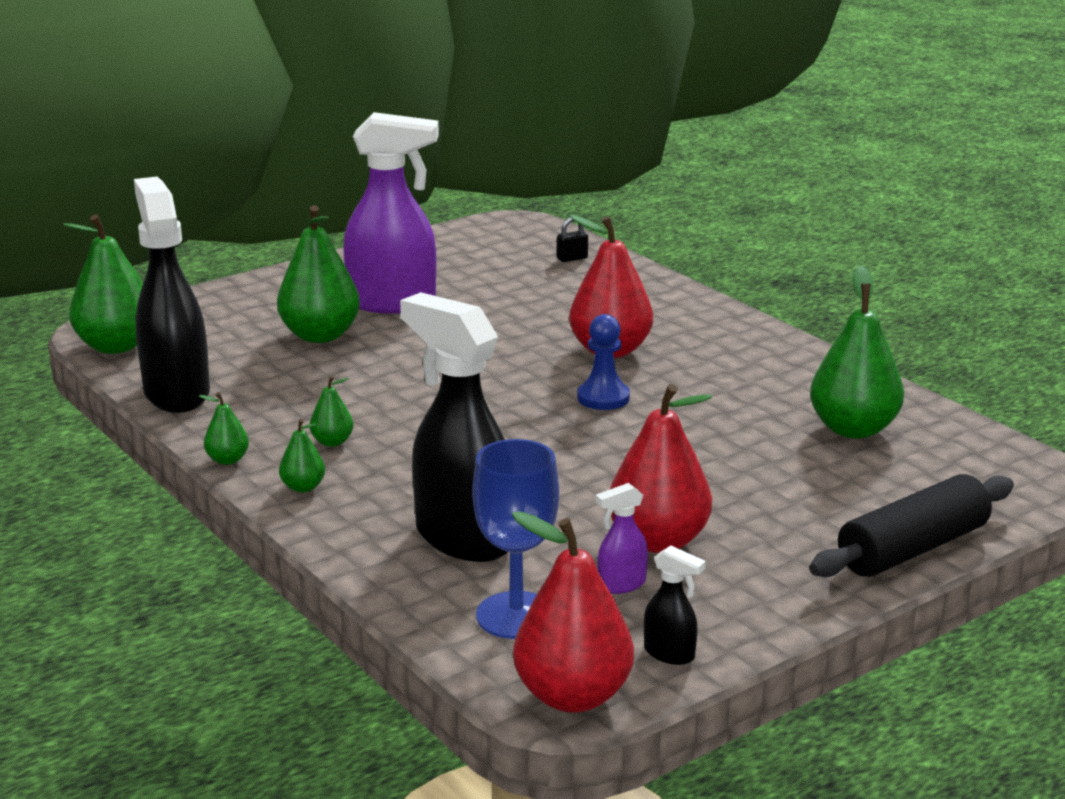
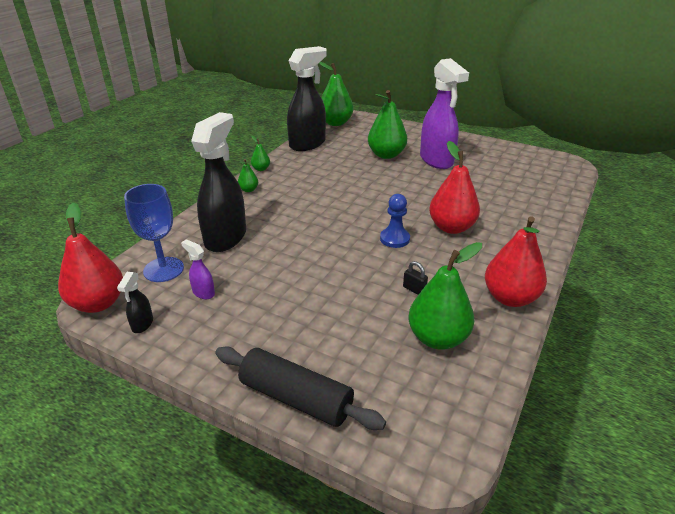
camera: 65 degrees right, 10 degrees up
(332, 442) = (292, 185): green pear -> none
(572, 258) = (548, 189): black padlock -> black padlock (414, 289)
(658, 541) = (252, 294): red pear -> red pear (510, 298)

